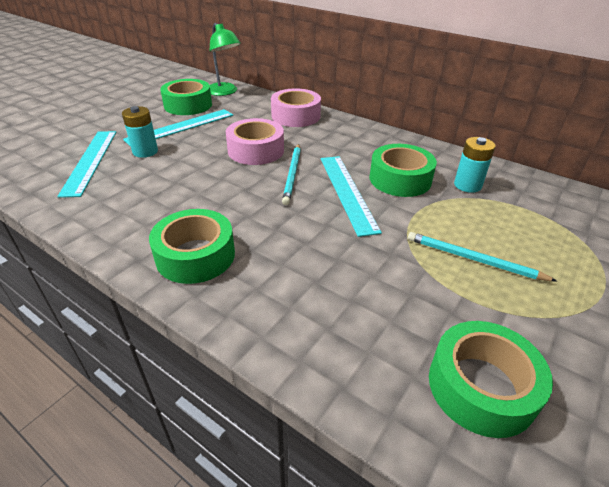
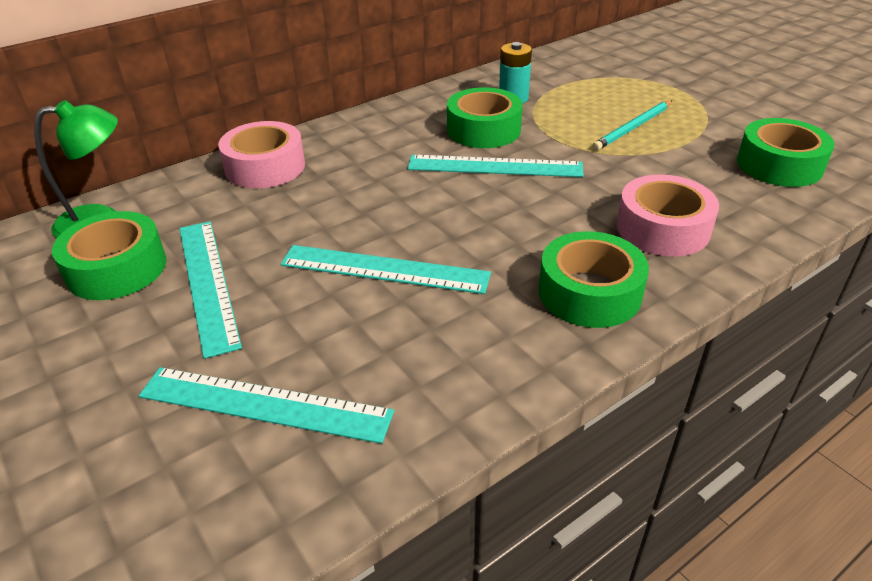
camera: 70 degrees left, 0 degrees up
(145, 151) = (275, 330): turquoise battery -> none
(204, 171) = (384, 269): none -> turquoise ruler
(256, 150) = (350, 216): pink tape -> pink tape (662, 228)
(292, 175) = (436, 196): turquoise pencil -> none

